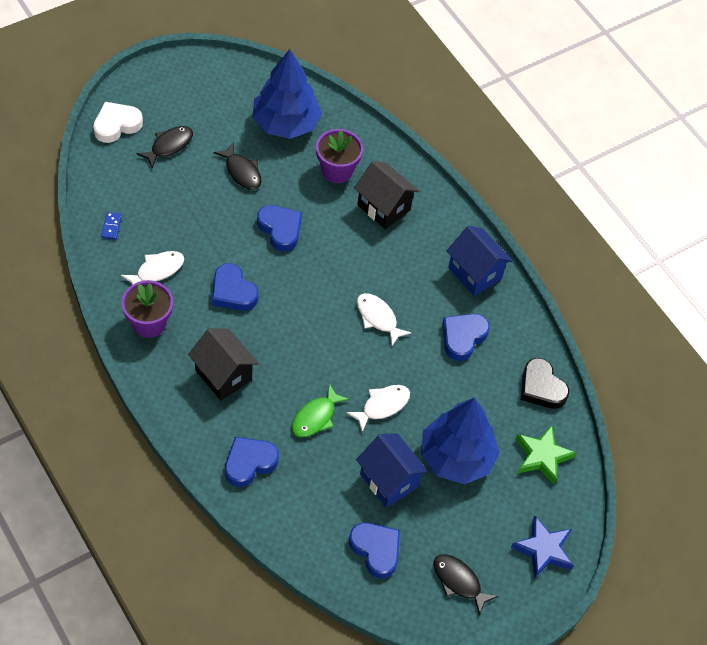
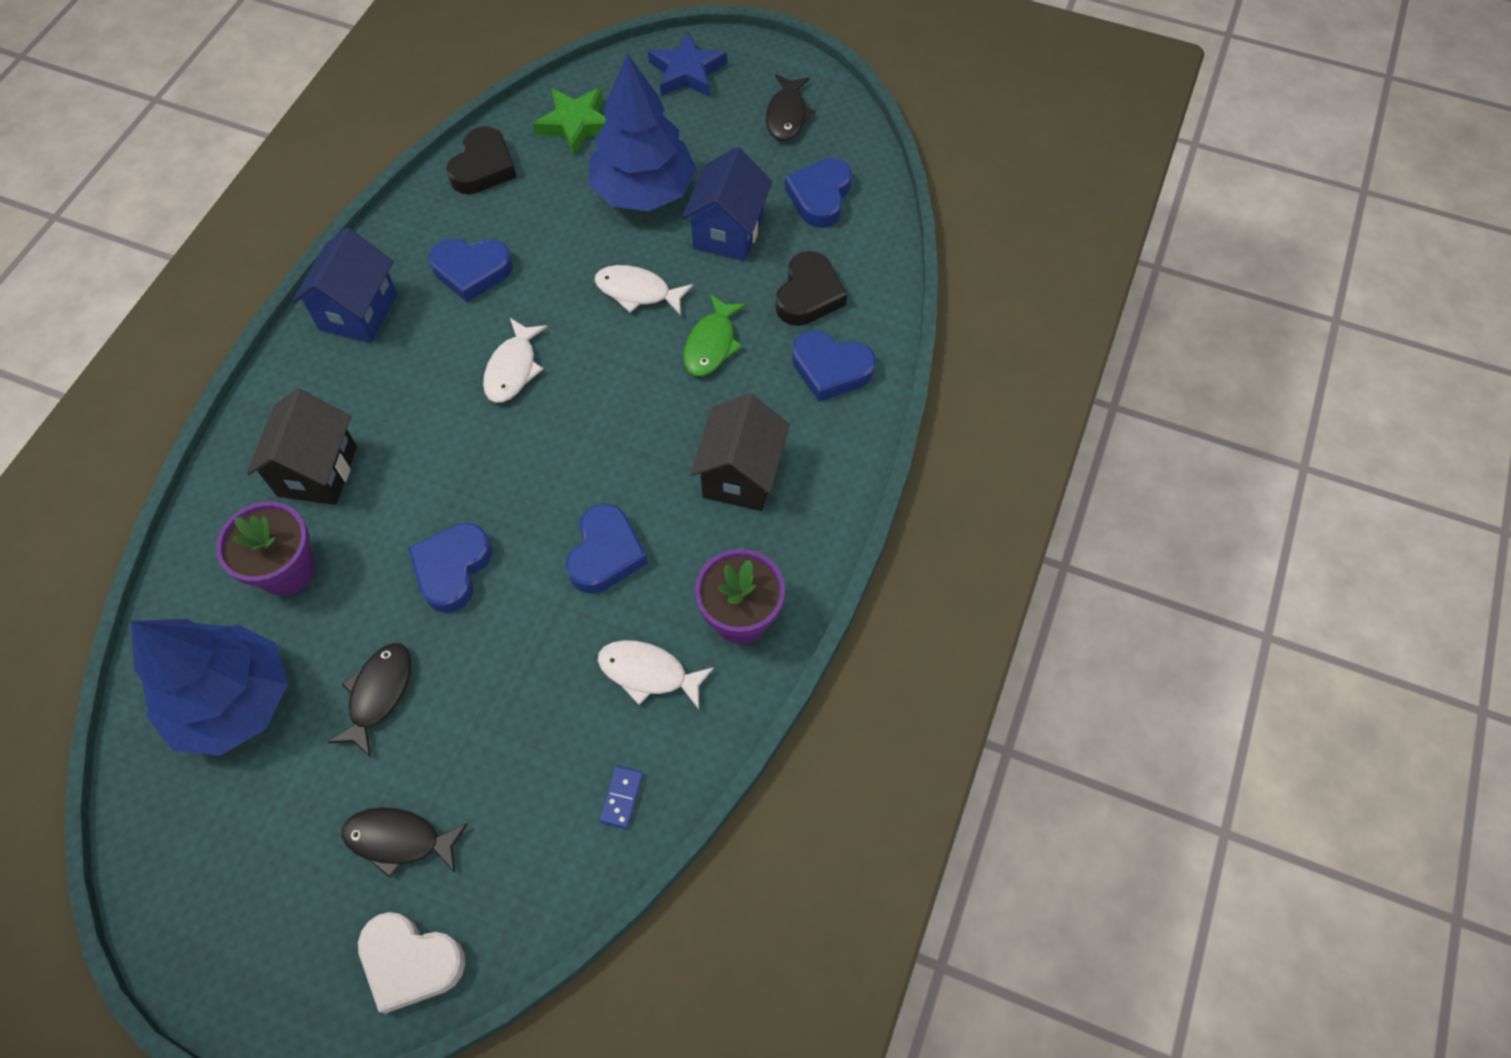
camera: 120 degrees left, 5 degrees up
(111, 226) = (621, 797): blue domino -> blue domino turned 45 degrees counterclockwise
(308, 489) = (808, 295): none -> black heart
(315, 417) = (711, 344): green fish -> green fish turned 105 degrees clockwise

